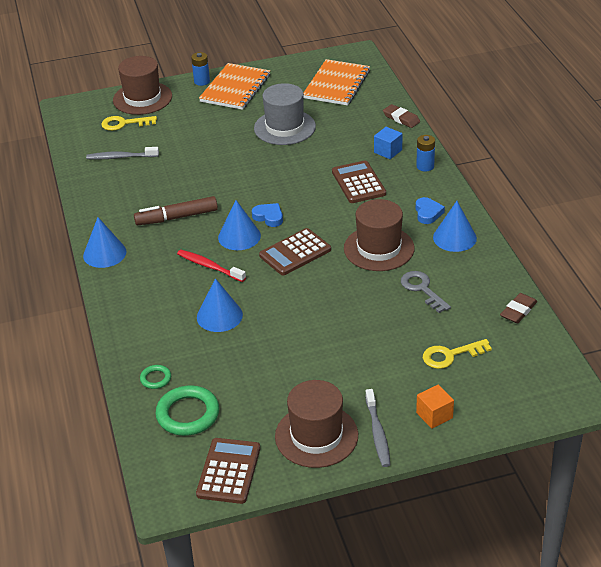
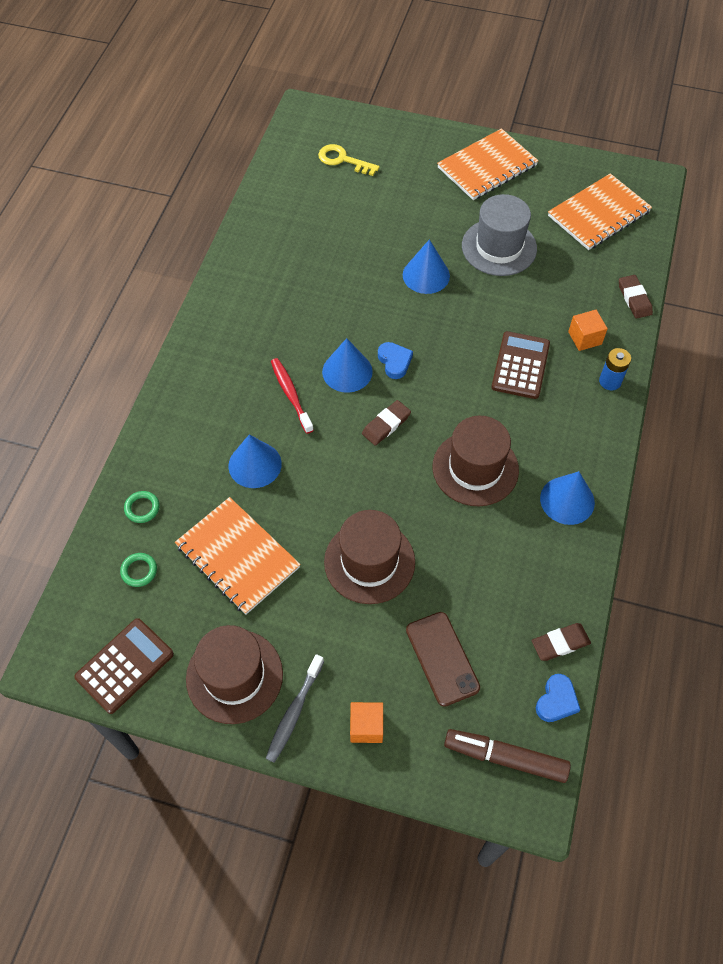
camera: 30 degrees right, 20 degrees up
(104, 253) = (207, 322): blue cone -> blue cone (426, 275)
(121, 157) = (309, 203): grey toothbrush -> none
(142, 98) = (384, 134): brown hat -> brown hat (369, 562)
(177, 217) = (305, 312): brown marker -> brown marker (505, 758)
(188, 414) = (139, 571): green ring -> green ring, size x0.51
(202, 81) = (459, 140): blue battery -> none
(255, 371) = (238, 556): none -> orange notebook
(295, 253) = (386, 425): brown calculator -> brown eraser
(388, 151) = (585, 338): blue cube -> orange cube
(422, 289) = (479, 551): grey key -> none
(428, 213) = (563, 449): blue heart -> blue heart (556, 701)
(450, 355) = (442, 658): yellow key -> brown phone

